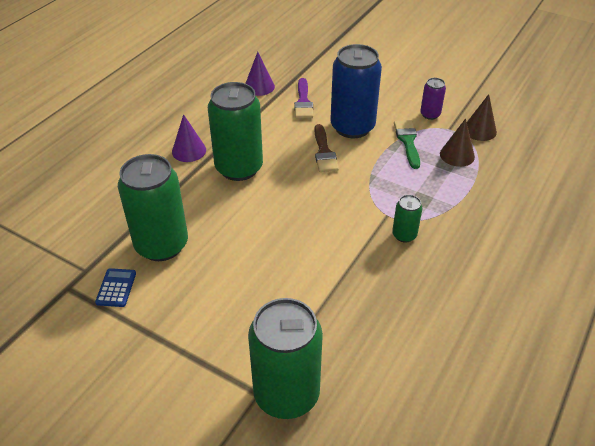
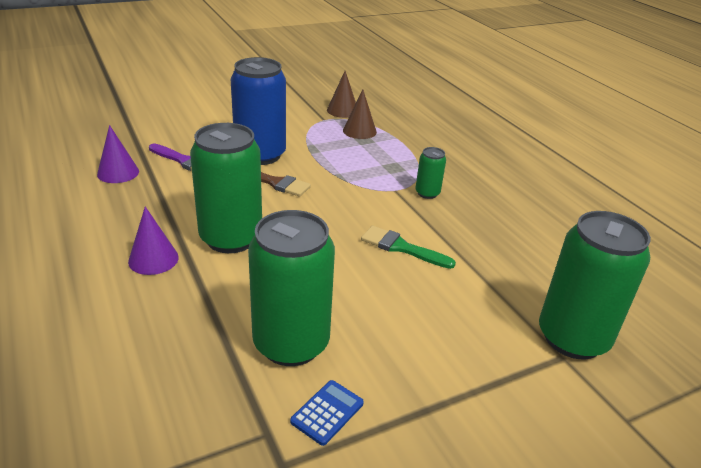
camera: 60 degrees left, 10 degrees down
(116, 288) = (327, 412): blue calculator -> blue calculator turned 90 degrees clockwise
(407, 141) = (315, 141): green brush -> green brush (401, 247)
(430, 114) = (295, 118): purple can -> none

